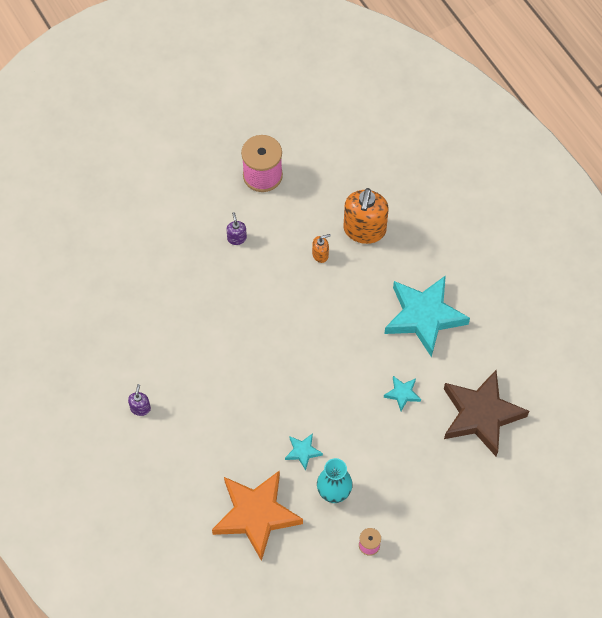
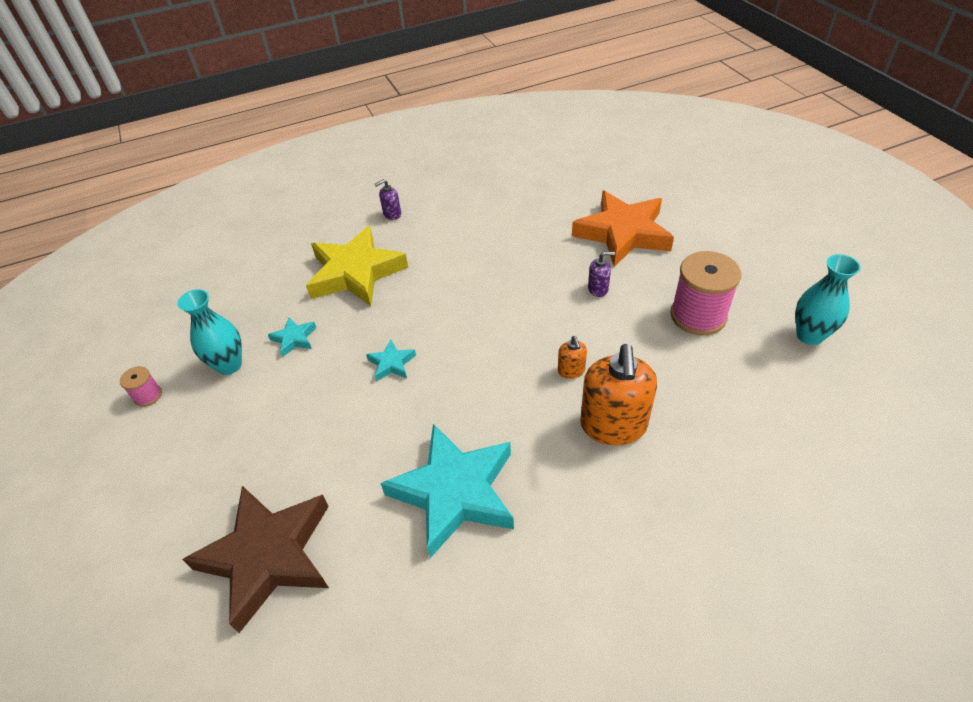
camera: 100 degrees right, 15 degrees down
(140, 408) = (392, 214): purple soap dispenser -> purple soap dispenser turned 135 degrees clockwise
(223, 422) = (355, 273): none -> yellow star
(256, 515) = (237, 296): orange star -> orange star (623, 233)
(278, 113) = (809, 335): none -> turquoise vase
(364, 230) = (613, 425): orange soap dispenser -> orange soap dispenser turned 105 degrees counterclockwise
(402, 394) = (336, 451): turquoise star -> turquoise star (392, 363)

